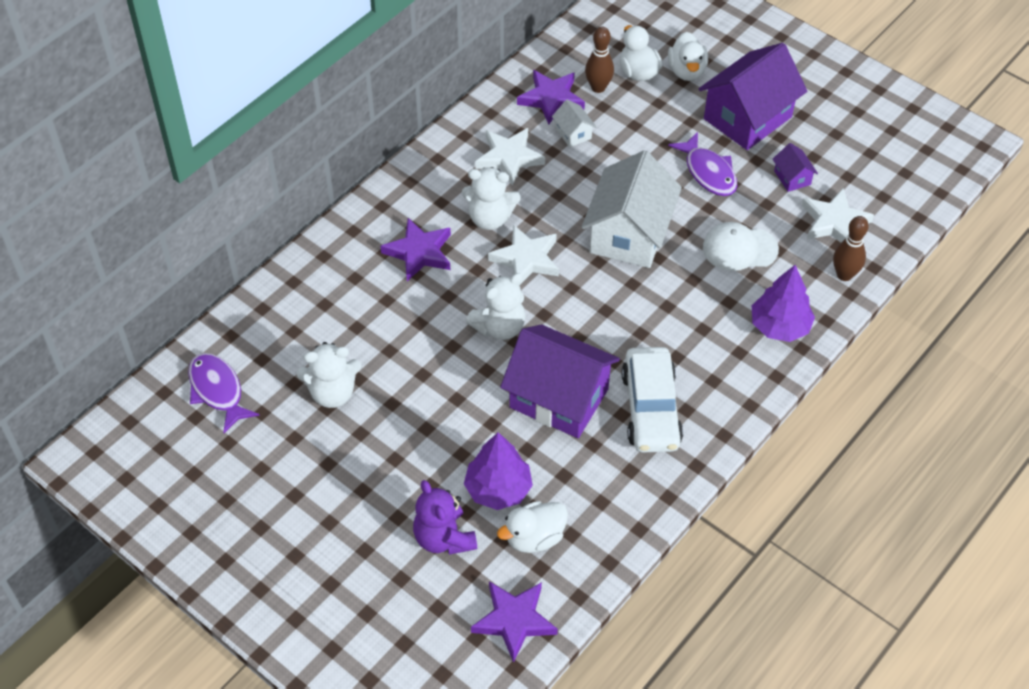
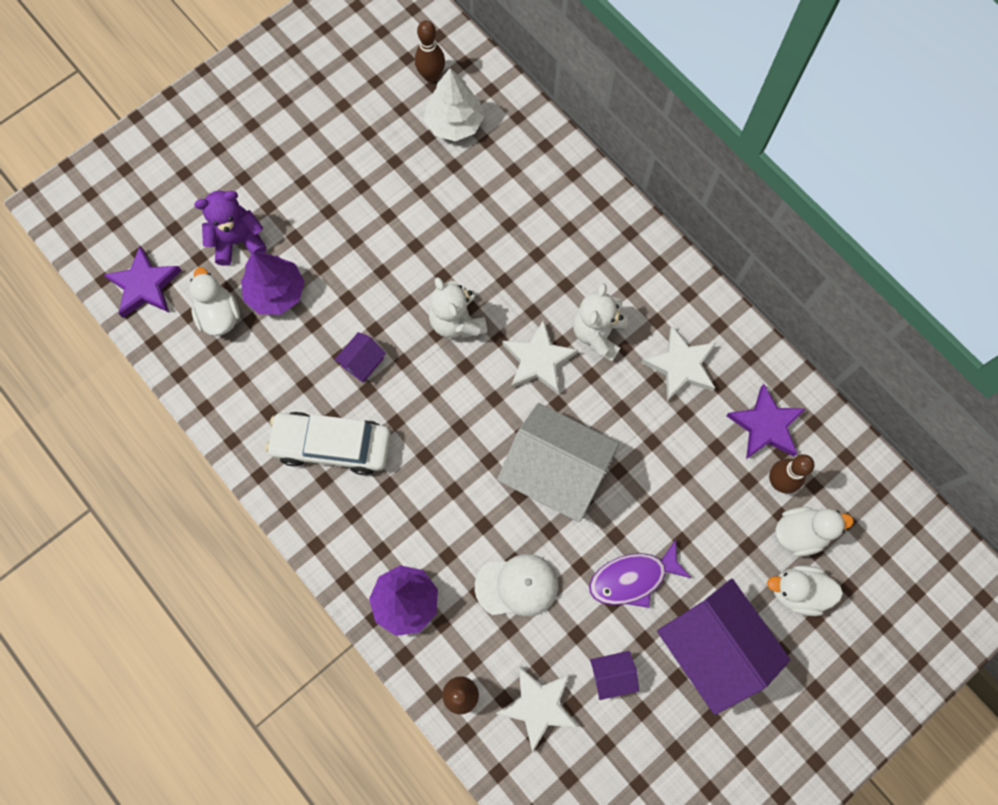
camera: 100 degrees right, 20 degrees up
(217, 390) = (431, 76): purple fish -> brown bowling pin
(275, 361) = (454, 123): none -> white tree
(332, 393) = (409, 167): white teddy bear -> none
(419, 252) = (563, 260): purple star -> none
(559, 398) = (362, 362): purple house -> purple house, size x0.43
(573, 133) = (709, 440): white house -> none
(739, 249) = (517, 586): white cap -> white cap turned 75 degrees clockwise

